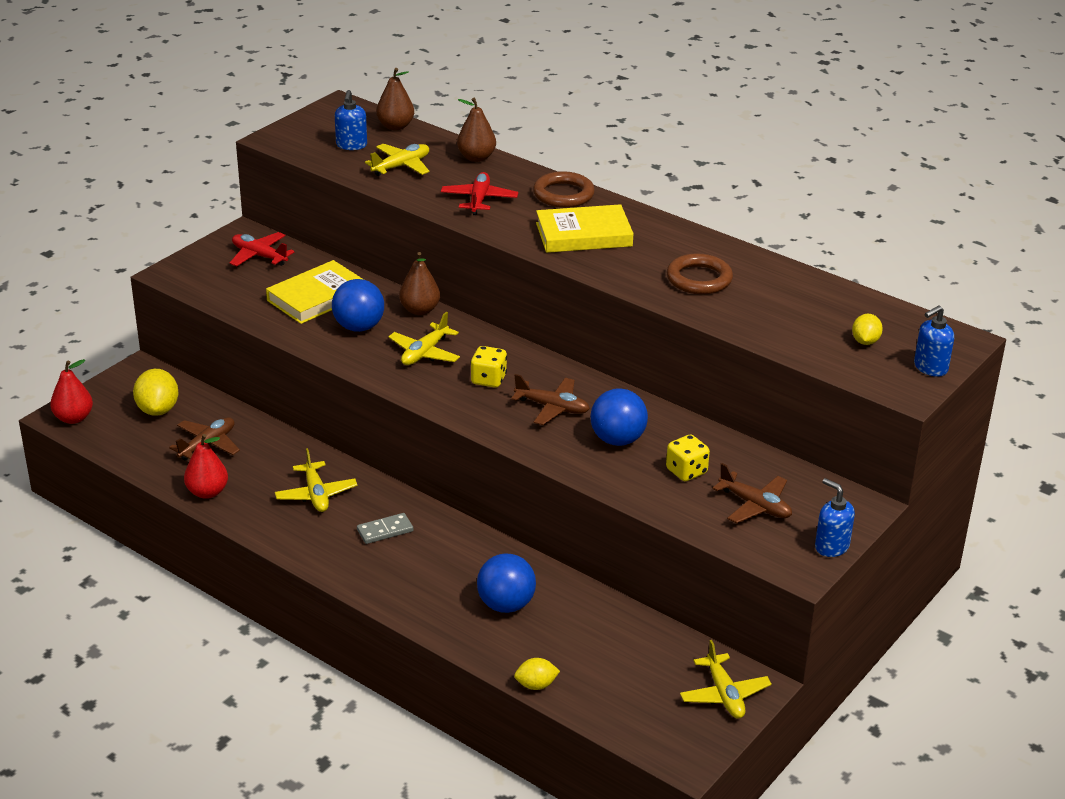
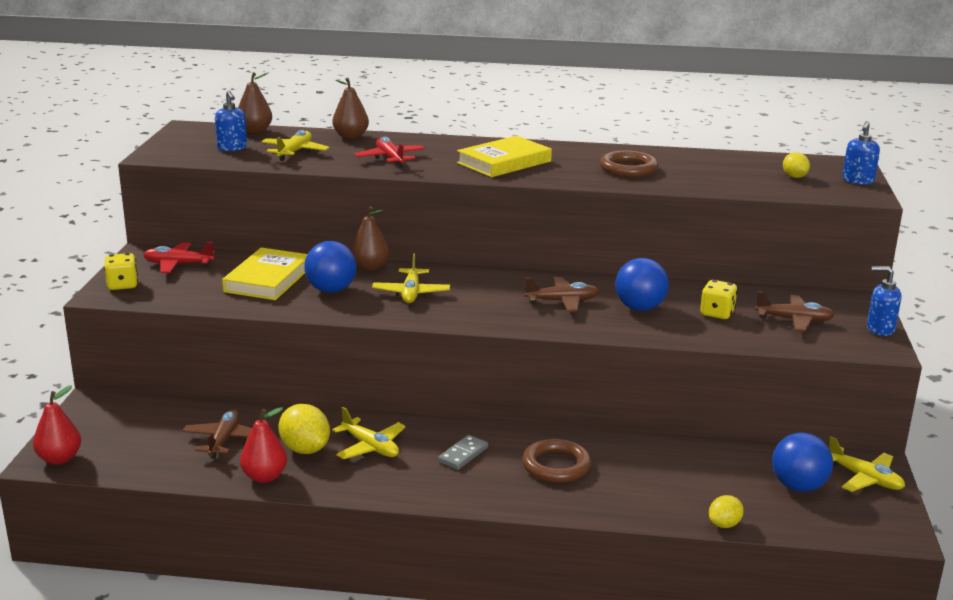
camera: 30 degrees left, 10 degrees down
(158, 410) = (144, 427): yellow lemon -> yellow lemon (305, 449)
(488, 380) = (487, 297): yellow dice -> yellow dice (122, 285)
(506, 605) = (628, 475): blue ball -> blue ball (798, 486)
(563, 194) = (452, 144): brown ring -> brown ring (556, 465)

